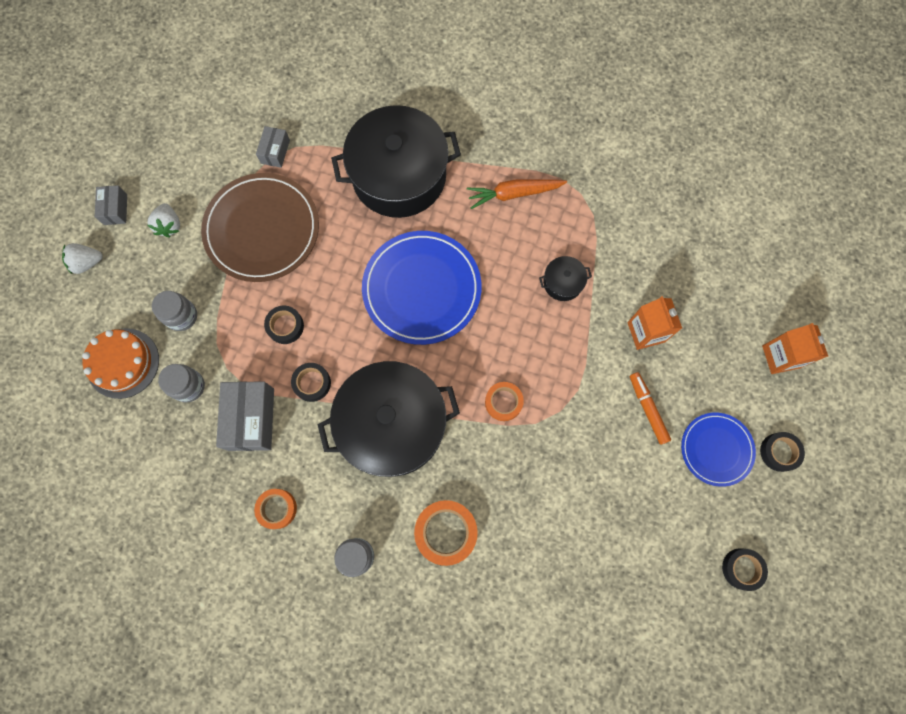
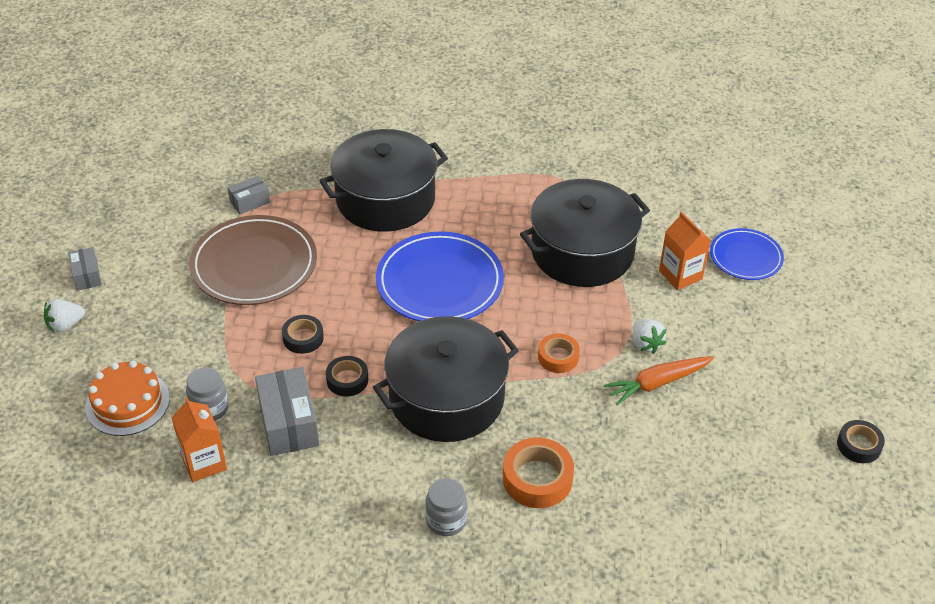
camera: 15 degrees left, 30 degrees down
(169, 225) = (151, 278): white strawberry -> white strawberry (645, 344)
(182, 316) = (185, 350): grey jar -> none
(275, 151) = (250, 202): grey box -> grey box turned 60 degrees clockwise
(277, 509) = (342, 497): orange tape -> none
(514, 194) = (507, 194): orange carrot -> orange carrot (657, 383)
(562, 282) = (582, 252): black pot -> black pot, size x2.46
(648, 409) = (707, 334): orange marker -> none
(716, 449) = (789, 353): blue plate -> blue plate (745, 257)
(779, 452) = (852, 343): black tape -> none
(780, 357) = (819, 270): orange carton -> orange carton (204, 462)

